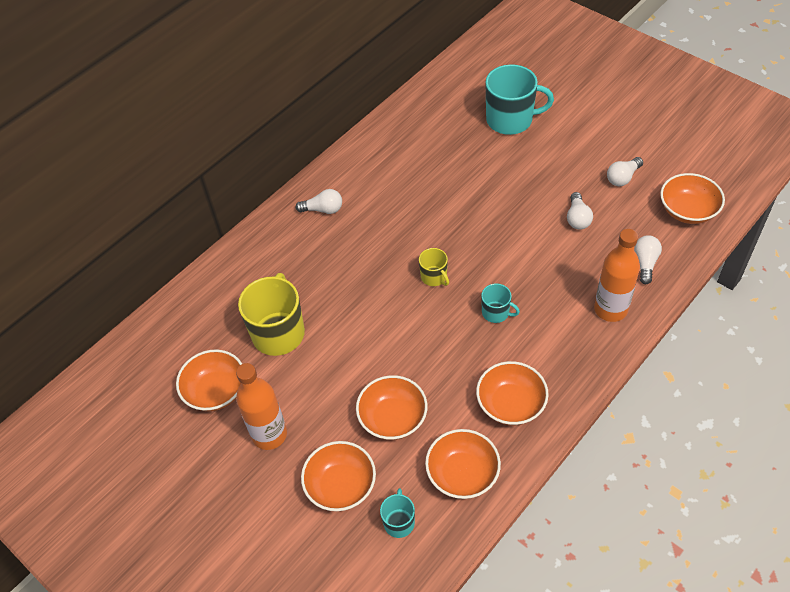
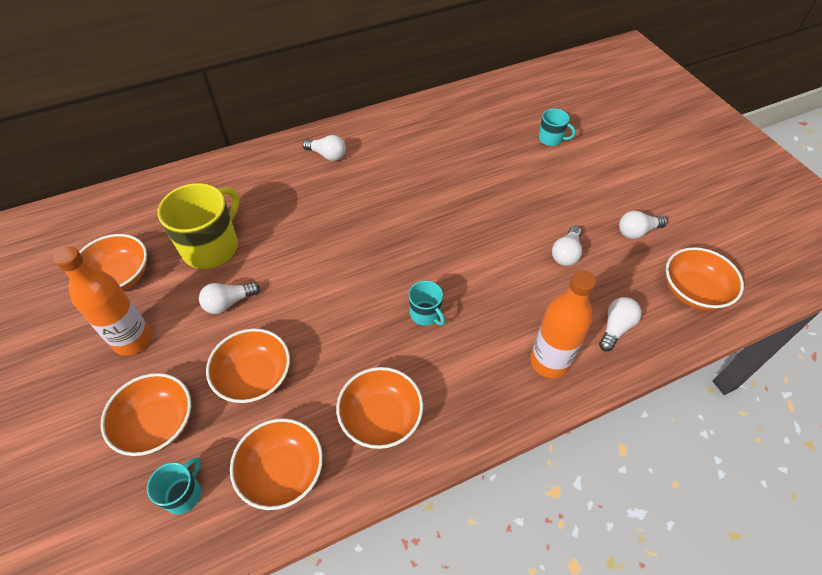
camera: 20 degrees right, 0 degrees up
(329, 371) = (229, 303): none -> white light bulb
(434, 277) = (387, 254): yellow mug -> none
(510, 120) = (551, 139): turquoise mug -> turquoise mug, size x0.51

